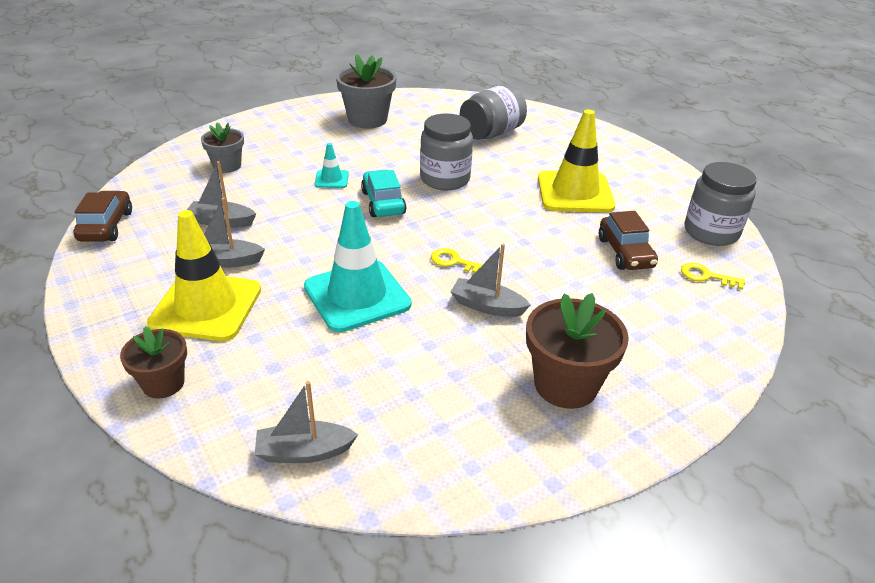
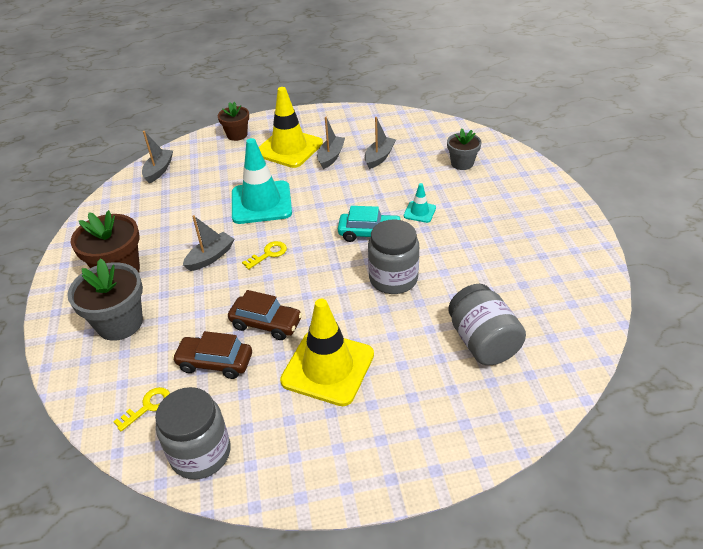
camera: 115 degrees right, 5 degrees up
(106, 226) = (395, 117): brown car -> brown car (266, 323)
(367, 119) = (537, 251): grey flower pot -> grey flower pot (120, 323)

